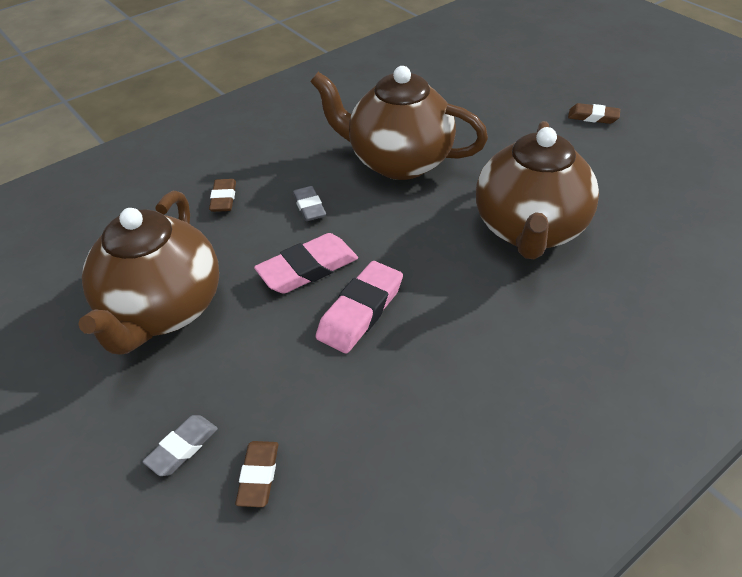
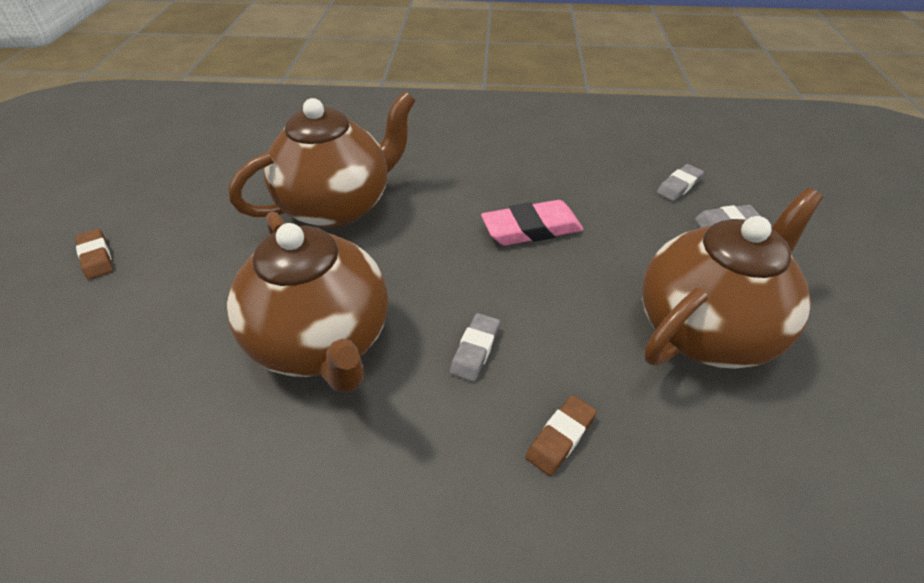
camera: 140 degrees left, 0 degrees up
(258, 476) = (678, 186): brown eraser -> grey eraser
(308, 268) = (540, 285): pink eraser -> none

